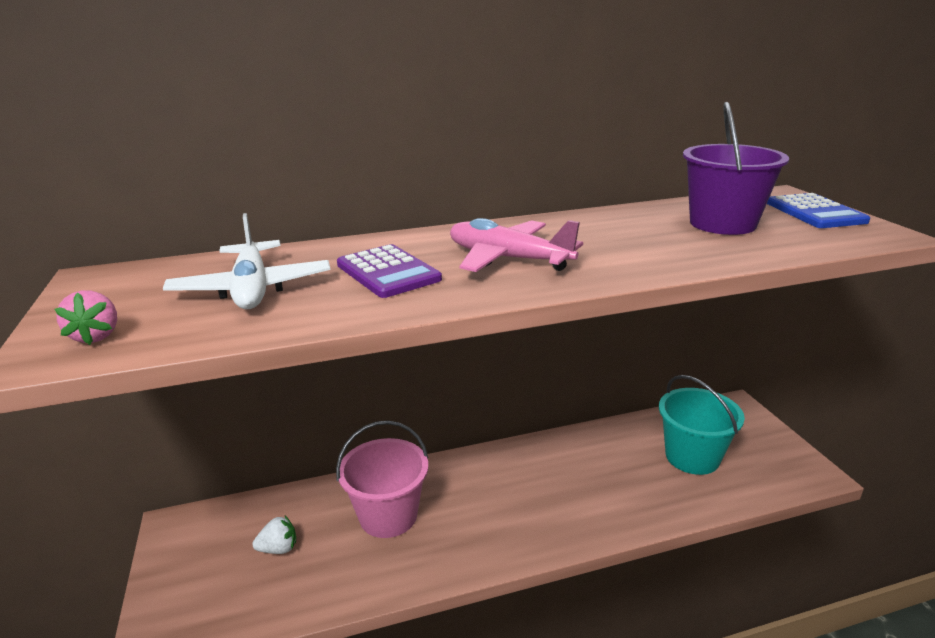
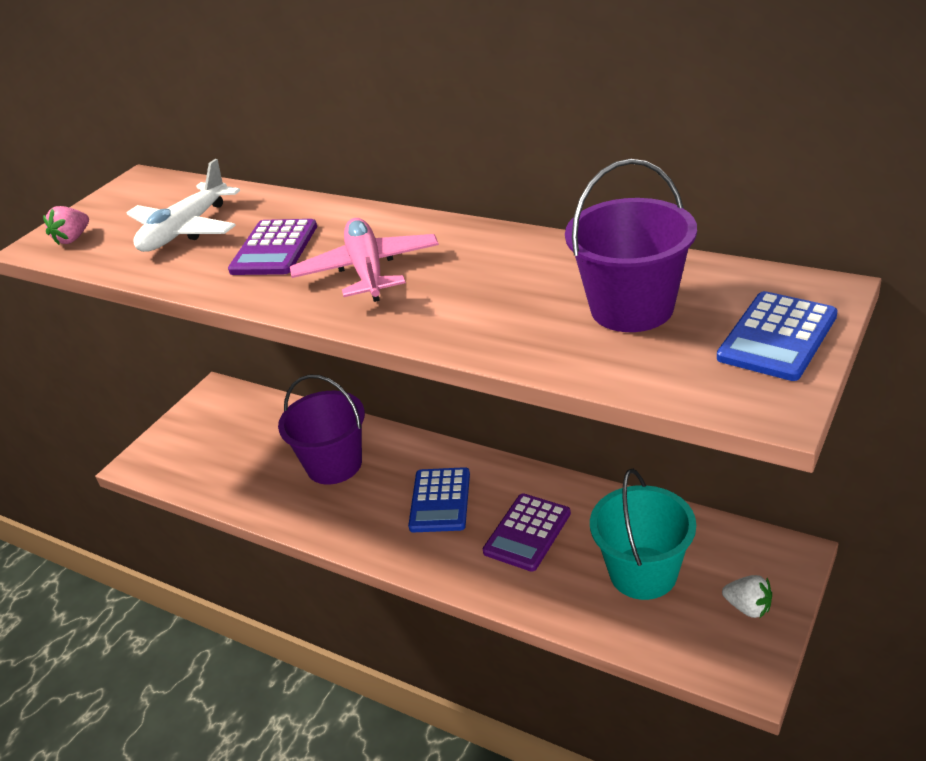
camera: 50 degrees right, 10 degrees up
(279, 548) = (248, 446): white strawberry -> white strawberry (748, 607)
(388, 515) = (334, 464): pink bucket -> purple bucket
(511, 491) = (440, 500): none -> blue calculator
(597, 475) = (527, 532): none -> purple calculator

